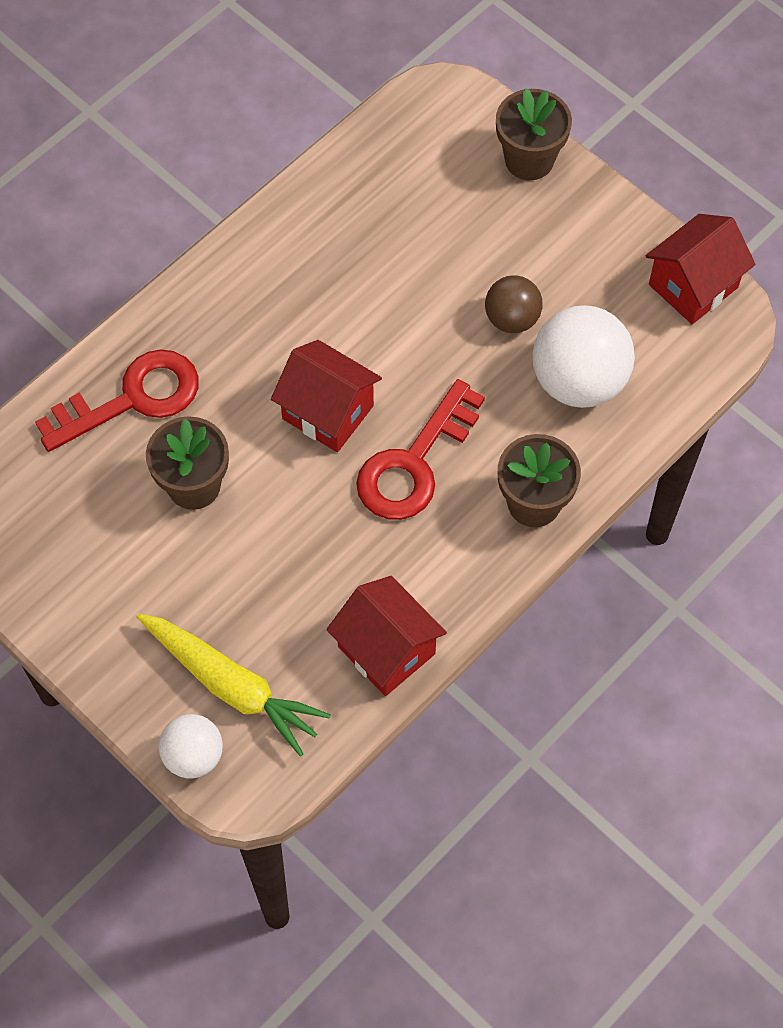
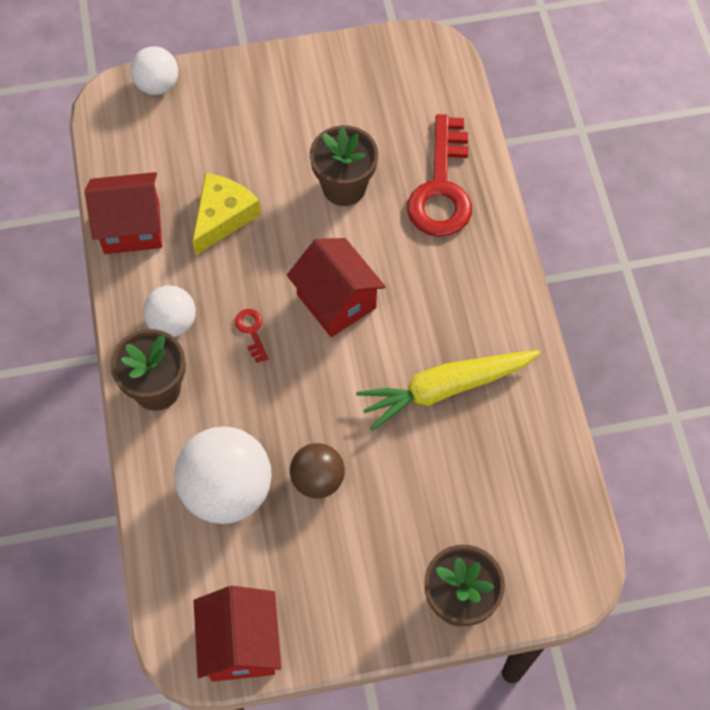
camera: 125 degrees right, 0 degrees up
(232, 686) = (184, 129): yellow carrot -> yellow carrot (445, 389)
(310, 573) = (223, 217): none -> yellow cheese
(328, 412) = (336, 301): red house -> red house turned 75 degrees clockwise
(414, 463) = (251, 331): red key -> red key, size x0.40
(459, 537) = (172, 322): none -> white ball

